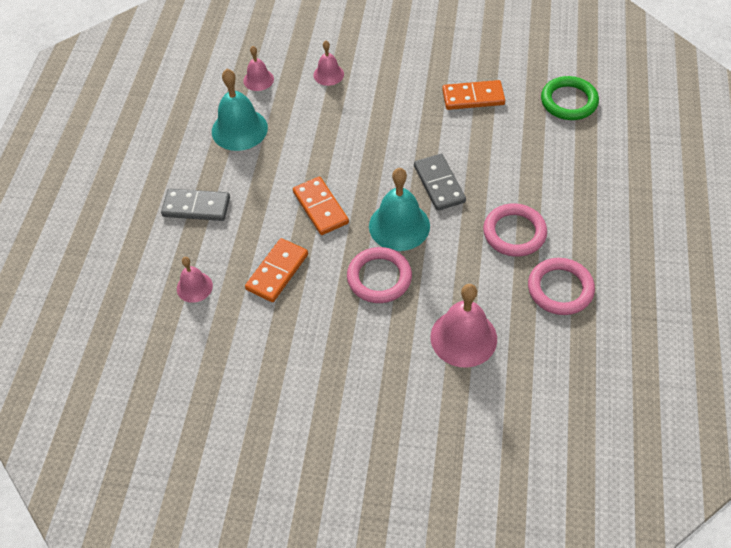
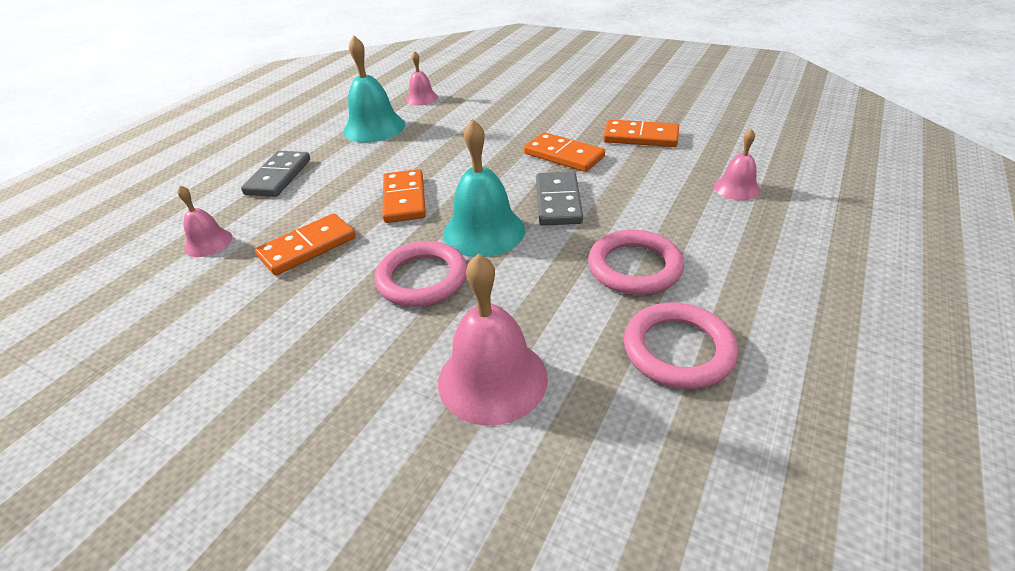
camera: 20 degrees right, 15 degrees down
(196, 207) = (278, 177): grey domino -> grey domino turned 75 degrees clockwise
(328, 74) = (492, 103): pink bell -> pink bell (737, 188)
(421, 132) = (563, 155): none -> orange domino
(569, 101) = (762, 155): green ring -> none

